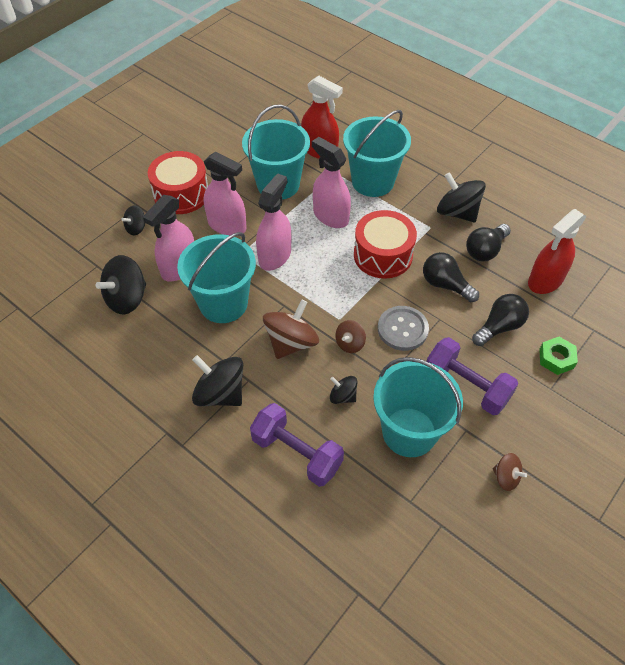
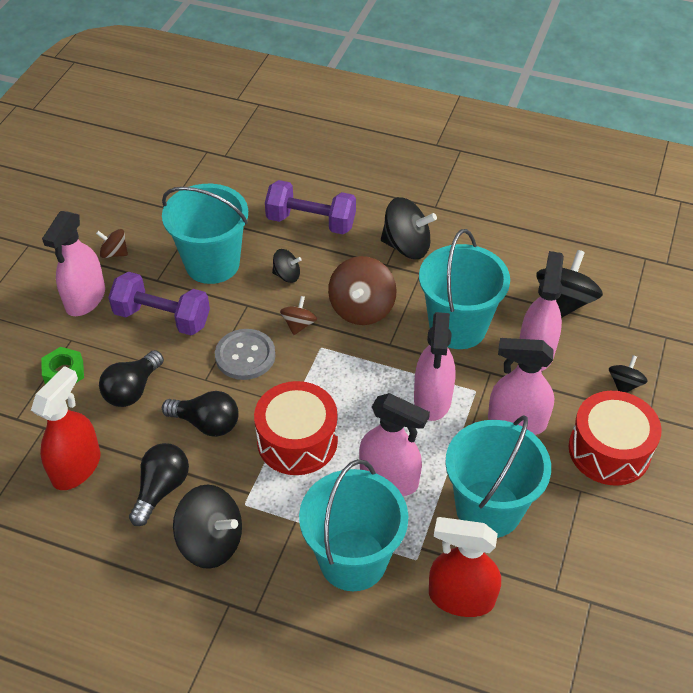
camera: 160 degrees right, 5 degrees down
(537, 429) = (85, 299): none -> pink spray bottle

